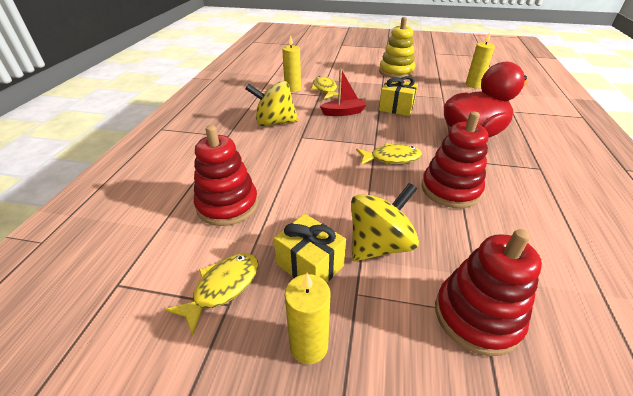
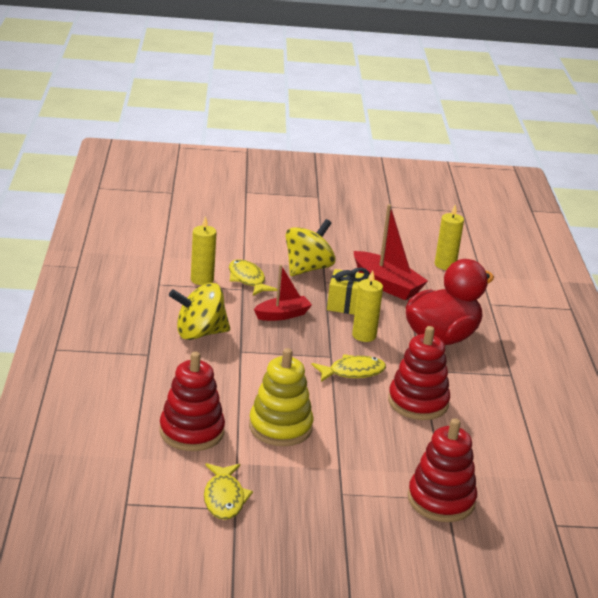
camera: 15 degrees left, 10 degrees down
(223, 287) = (224, 498): yellow fish -> yellow fish turned 150 degrees clockwise
(309, 346) = (312, 528): yellow candle -> yellow candle (364, 335)
(310, 265) = (295, 476): yellow gift -> none
(379, 245) = (354, 456): yellow spinning top -> yellow spinning top (307, 268)
(396, 72) = (339, 245): yellow stacking toy -> yellow stacking toy (280, 427)
(428, 96) = (386, 285): none -> red boat

